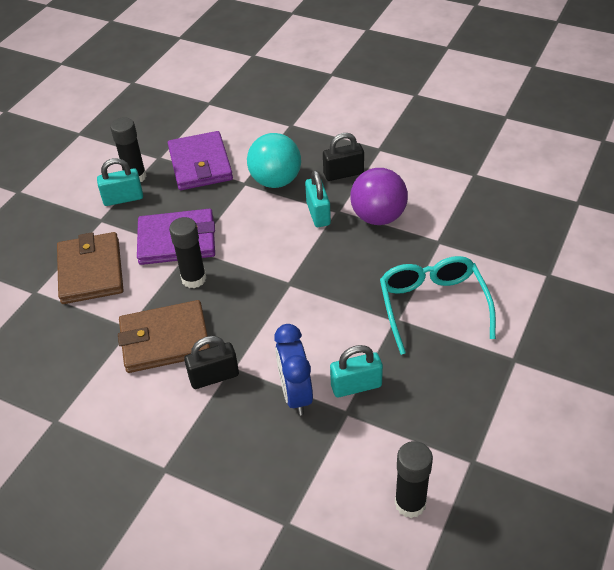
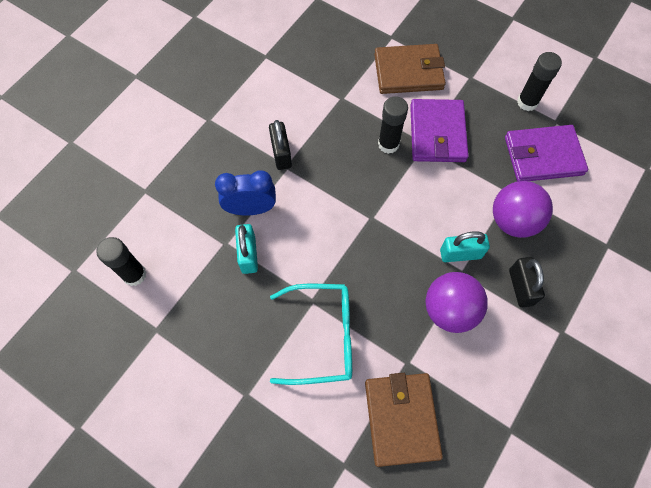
camera: 95 degrees right, 20 degrees up
(123, 198) = (497, 93): turquoise padlock -> none
(165, 340) = (325, 122): brown wallet -> brown wallet (401, 419)
(276, 181) = (513, 221): turquoise ball -> purple ball

